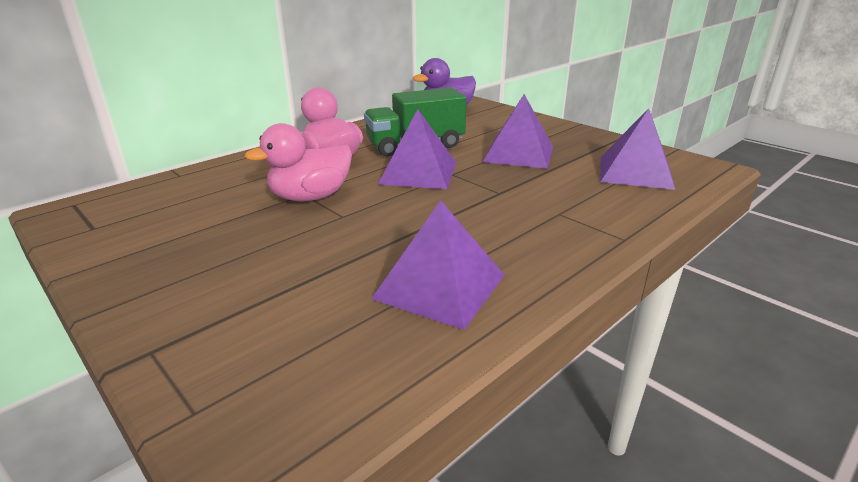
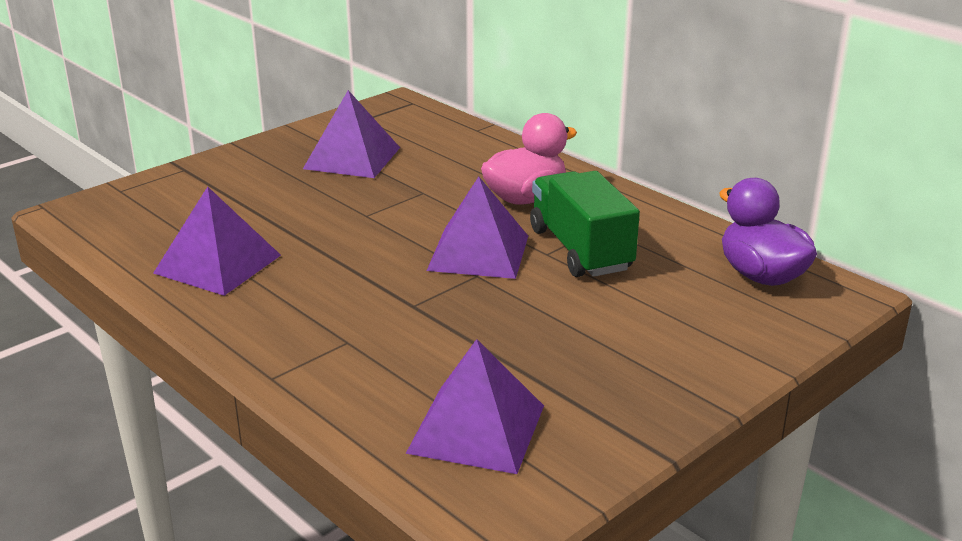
camera: 90 degrees right, 0 degrees up
(310, 197) = (413, 196): pink duck -> none
(518, 153) = (554, 330): purple pyramid -> purple pyramid (352, 158)

